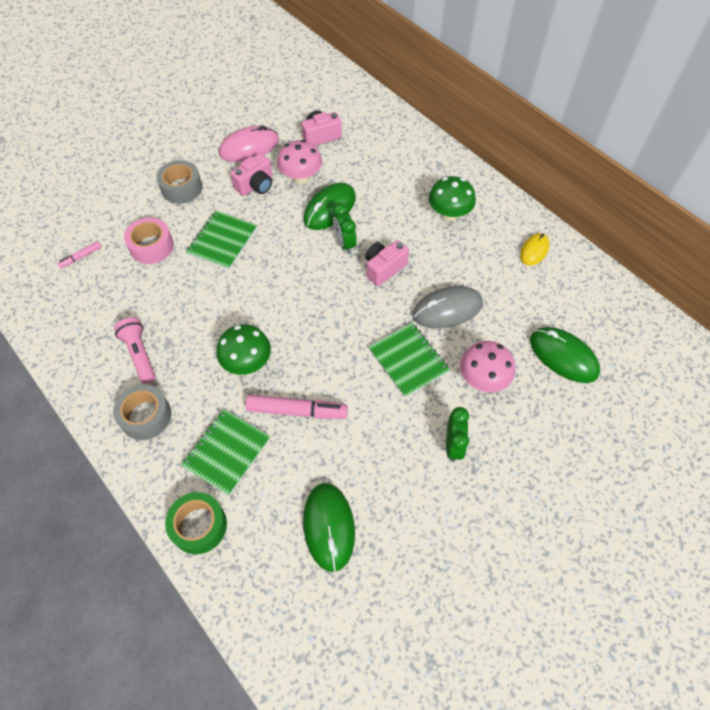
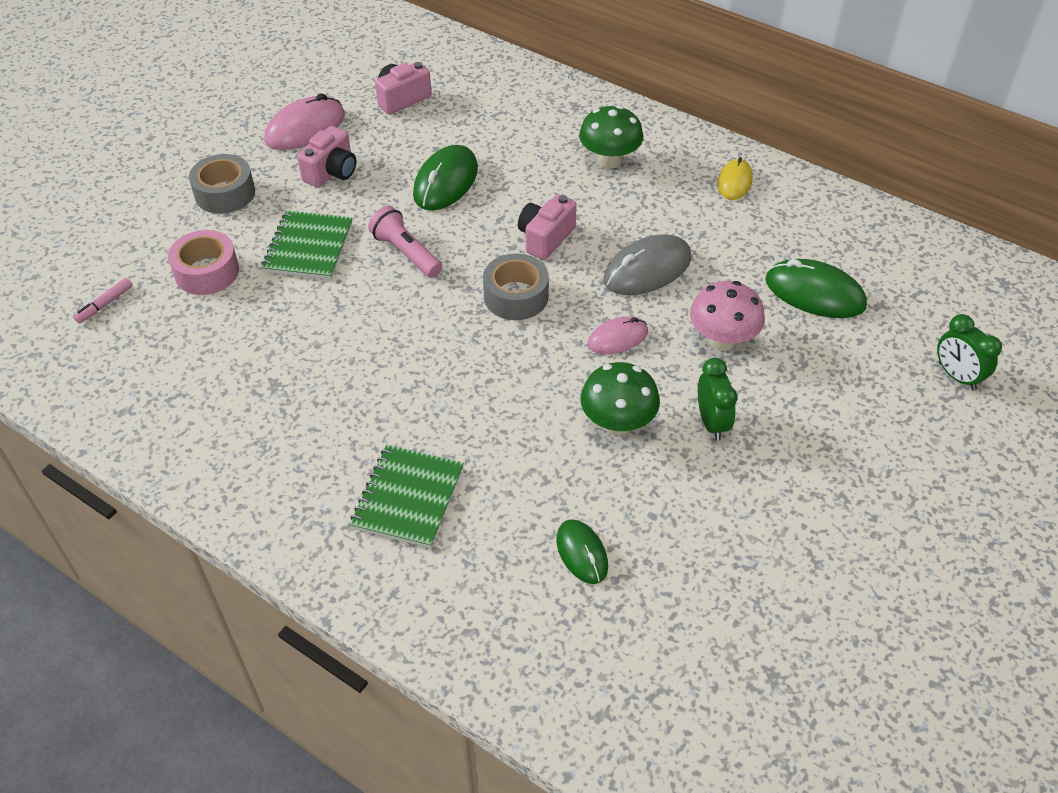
camera: 15 degrees left, 10 degrees down
(140, 354) = (238, 406): pink flashlight -> pink flashlight (406, 253)
(145, 416) = (275, 480): grey tape -> grey tape (516, 296)
(199, 526) = (401, 594): green tape -> none
(247, 363) = (398, 385): green mushroom -> green mushroom (617, 423)
(296, 411) = (488, 427): pink marker -> none
(301, 178) = (392, 152): pink mushroom -> none
(329, 526) = (582, 553): green mouse -> green mouse, size x0.62
(344, 243) = (481, 219): green clock -> green clock (956, 376)
(408, 360) = (617, 338): green notebook -> pink mouse

